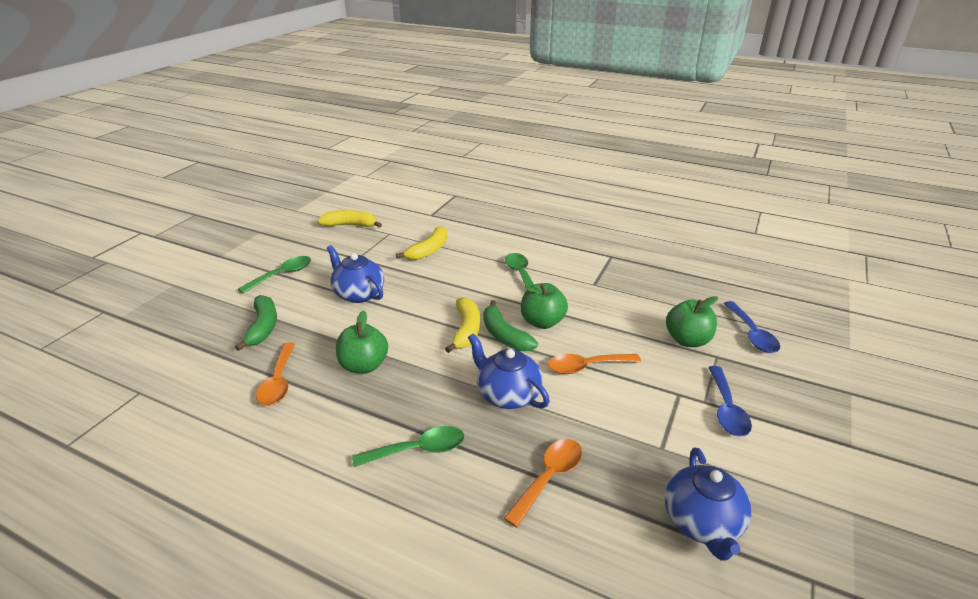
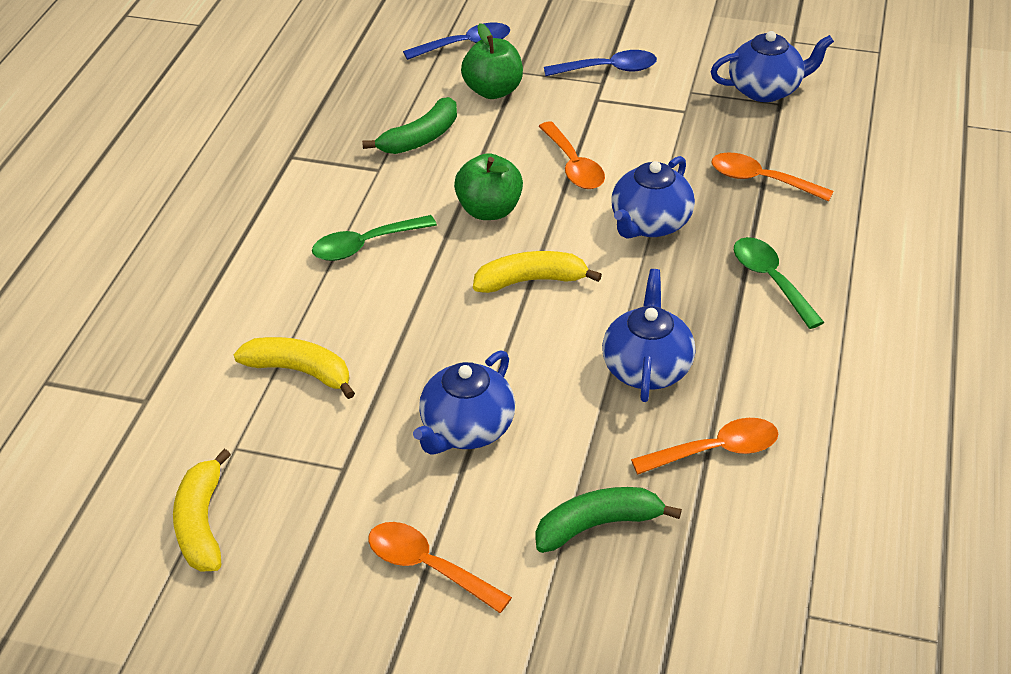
camera: 100 degrees left, 10 degrees up
(282, 275) = (427, 566): green spoon -> orange spoon
(364, 366) = (647, 368): green apple -> blue teapot
(504, 335) = (531, 242): green banana -> green banana (420, 138)

